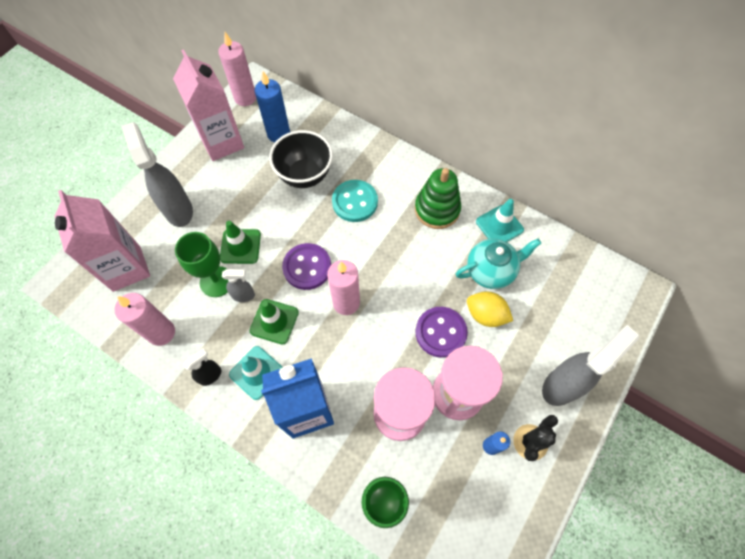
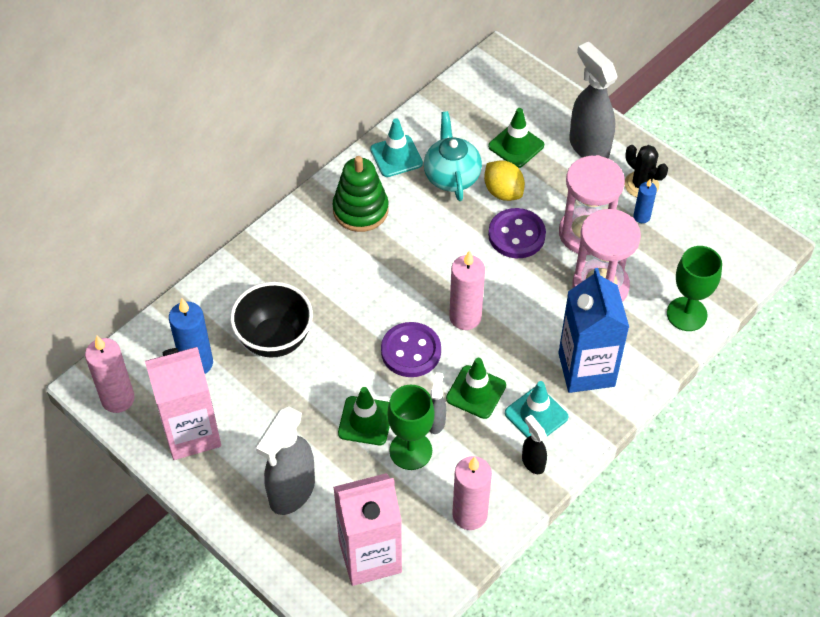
camera: 80 degrees left, 10 degrees down
(178, 210) = (291, 492): grey spray bottle -> grey spray bottle turned 45 degrees counterclockwise
(355, 202) = (329, 290): turquoise button -> none
(485, 315) = (503, 192): yellow lemon -> yellow lemon turned 75 degrees counterclockwise
(541, 319) = (516, 146): none -> green traffic cone

